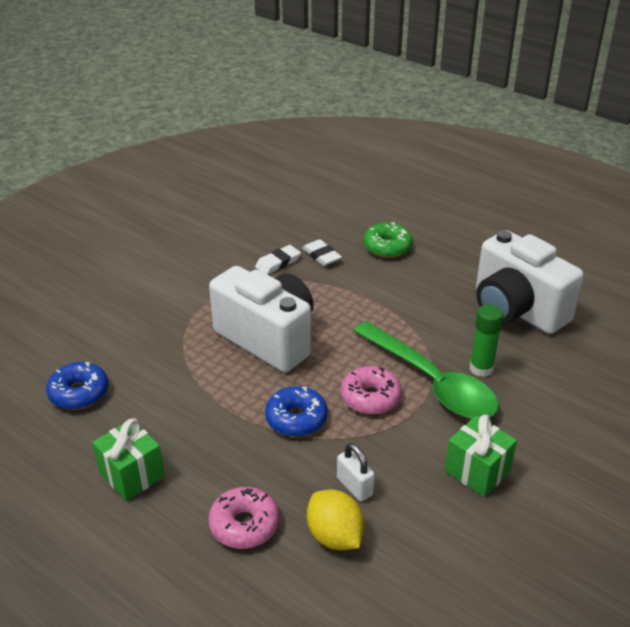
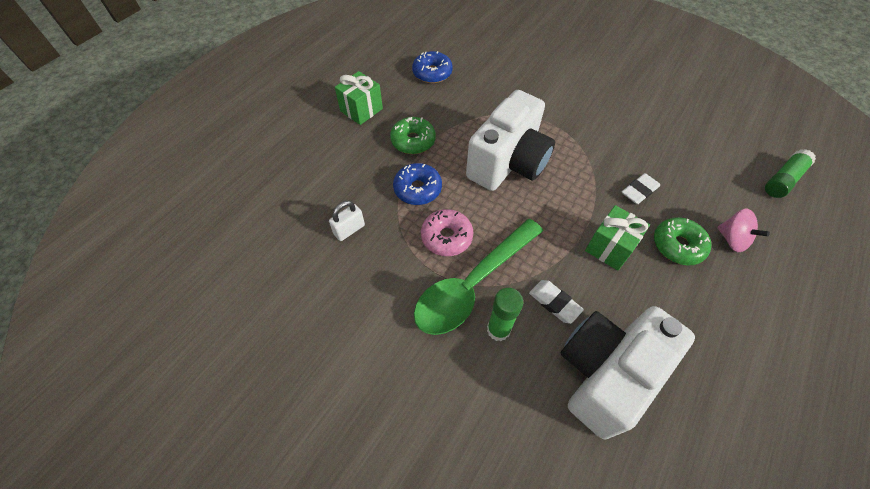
camera: 85 degrees right, 20 degrees up
(212, 419) = (413, 141): none -> green donut
(244, 525) = (318, 169): pink donut -> none
(278, 263) = (615, 160): white eraser -> white eraser (554, 303)
(319, 178) = (783, 179): none -> green glue stick
(335, 536) = (304, 220): yellow lemon -> none
(382, 218) = (732, 239): none -> pink spinning top
(477, 471) = (364, 318): green gift -> green gift (610, 247)

